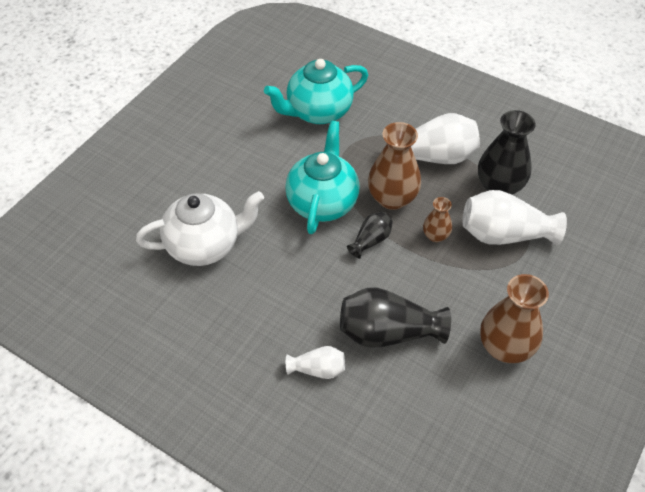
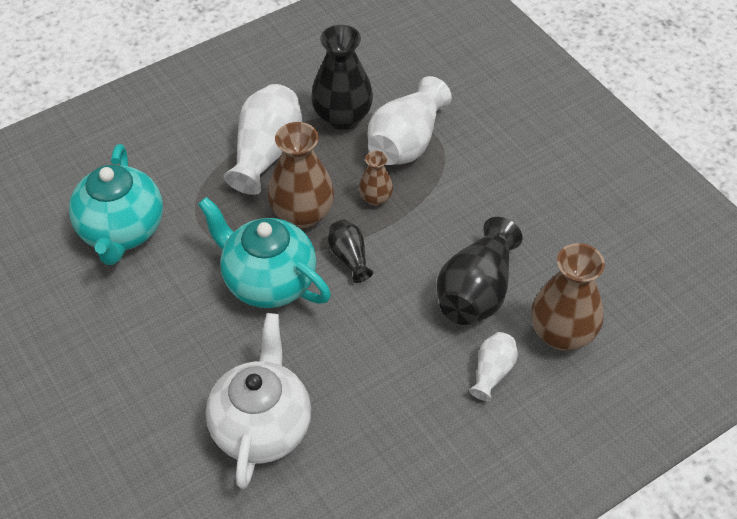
camera: 65 degrees left, 0 degrees up
(505, 347) = (539, 203): brown vase -> brown vase (562, 334)

